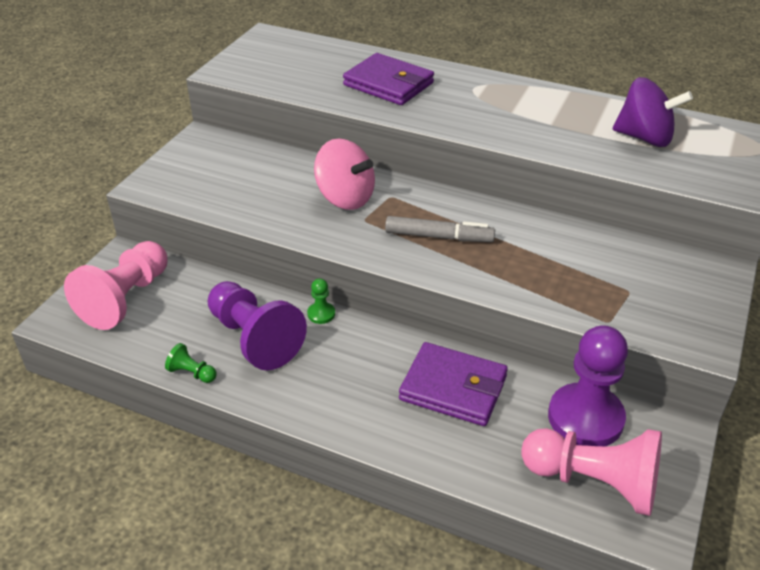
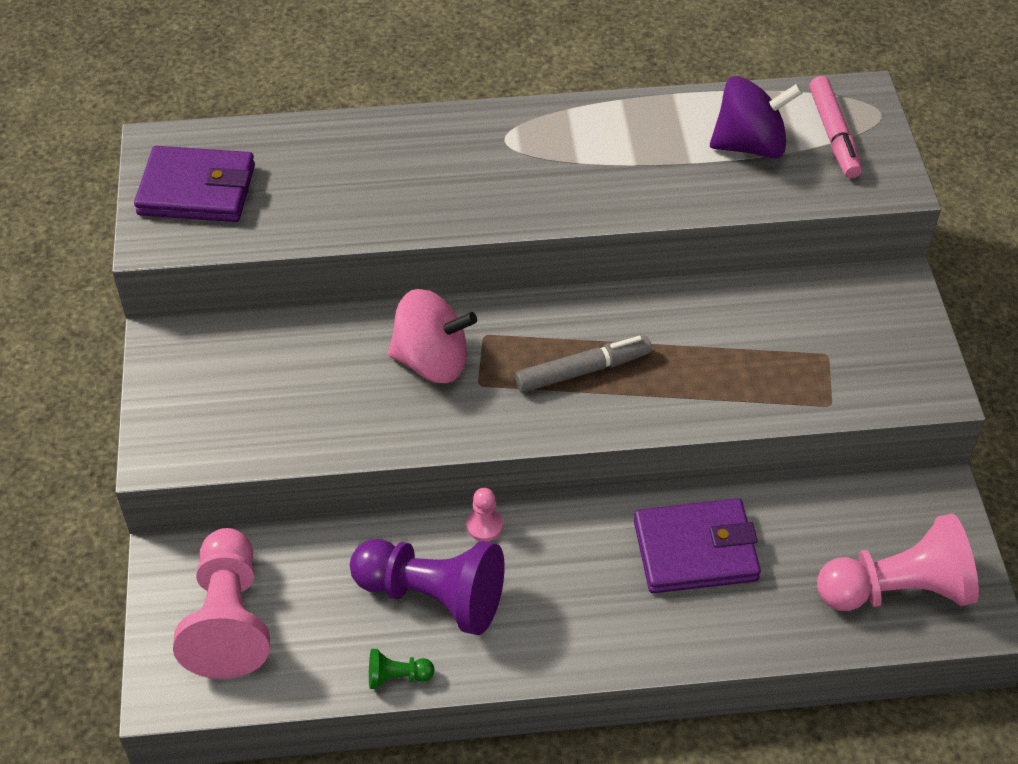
camera: 30 degrees left, 10 degrees up
(321, 314) = (484, 526): green pawn -> pink pawn
(388, 84) = (395, 174): purple wallet -> purple wallet (197, 190)
(585, 418) = (846, 520): purple pawn -> none
(715, 150) = (833, 135): none -> pink marker

